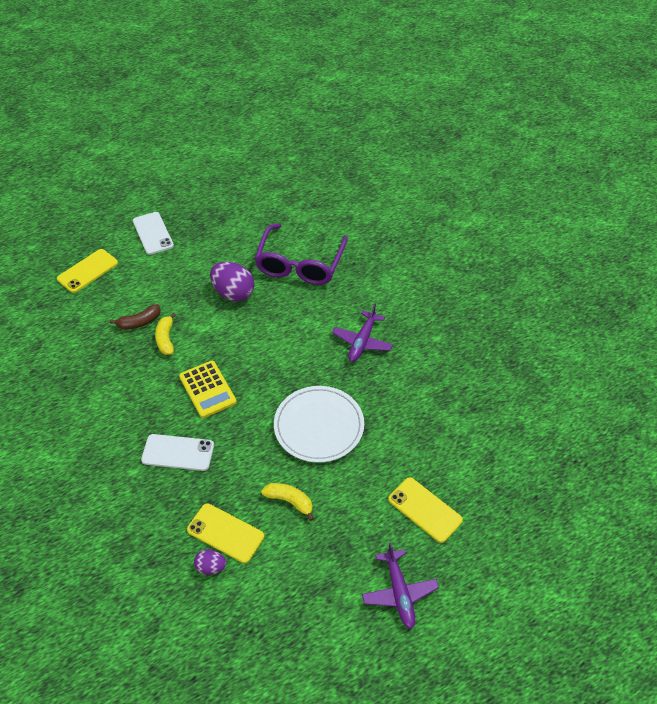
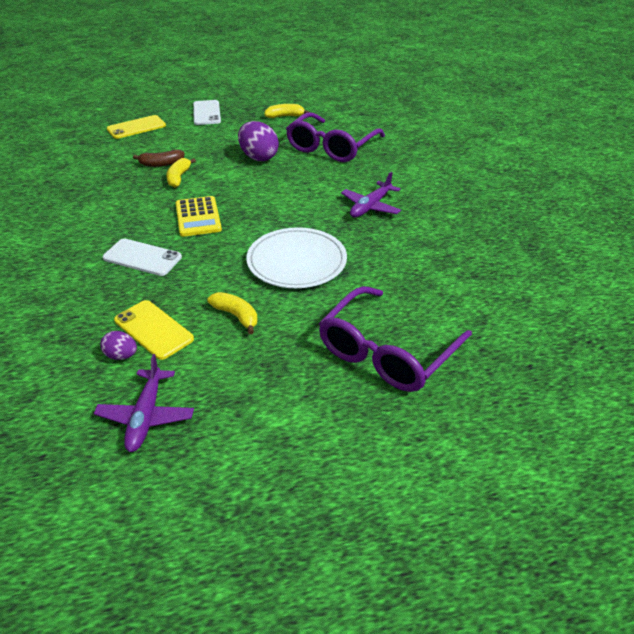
camera: 15 degrees right, 10 degrees down
(237, 224) = (285, 116): none -> yellow banana
(399, 593) = (326, 425): purple plane -> purple plane (146, 416)
(425, 509) = (387, 352): yellow phone -> purple glasses

